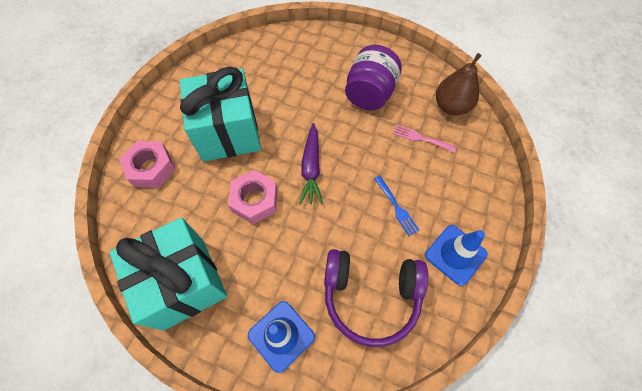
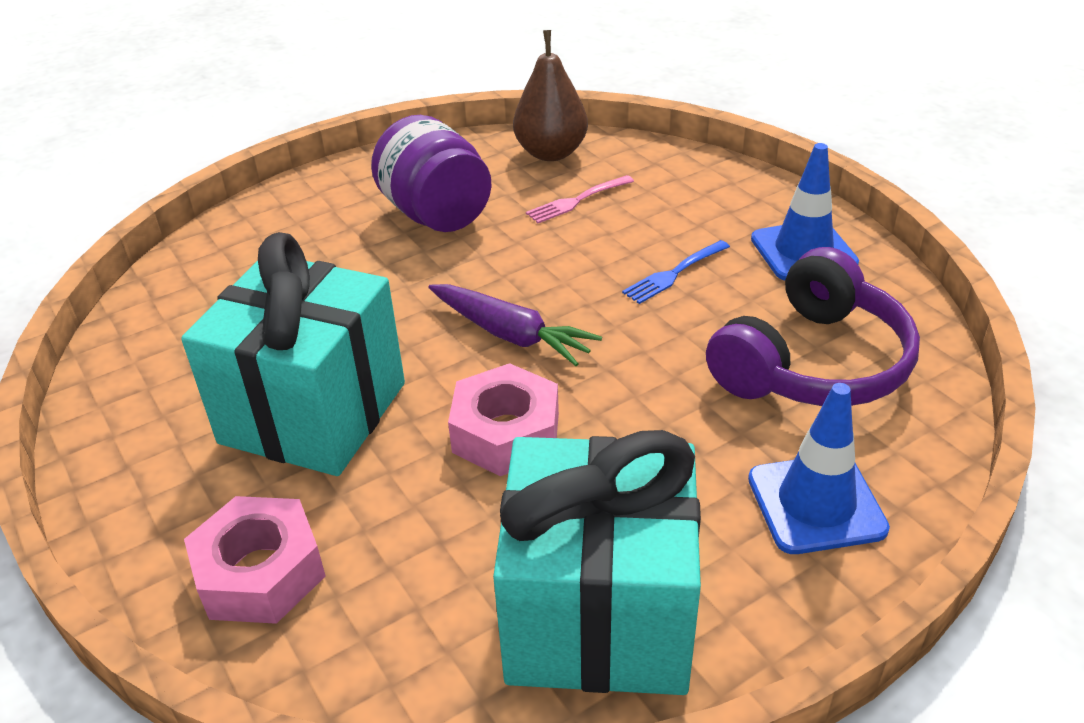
camera: 55 degrees left, 25 degrees down
(396, 207) = (674, 273): blue fork -> blue fork turned 135 degrees clockwise

